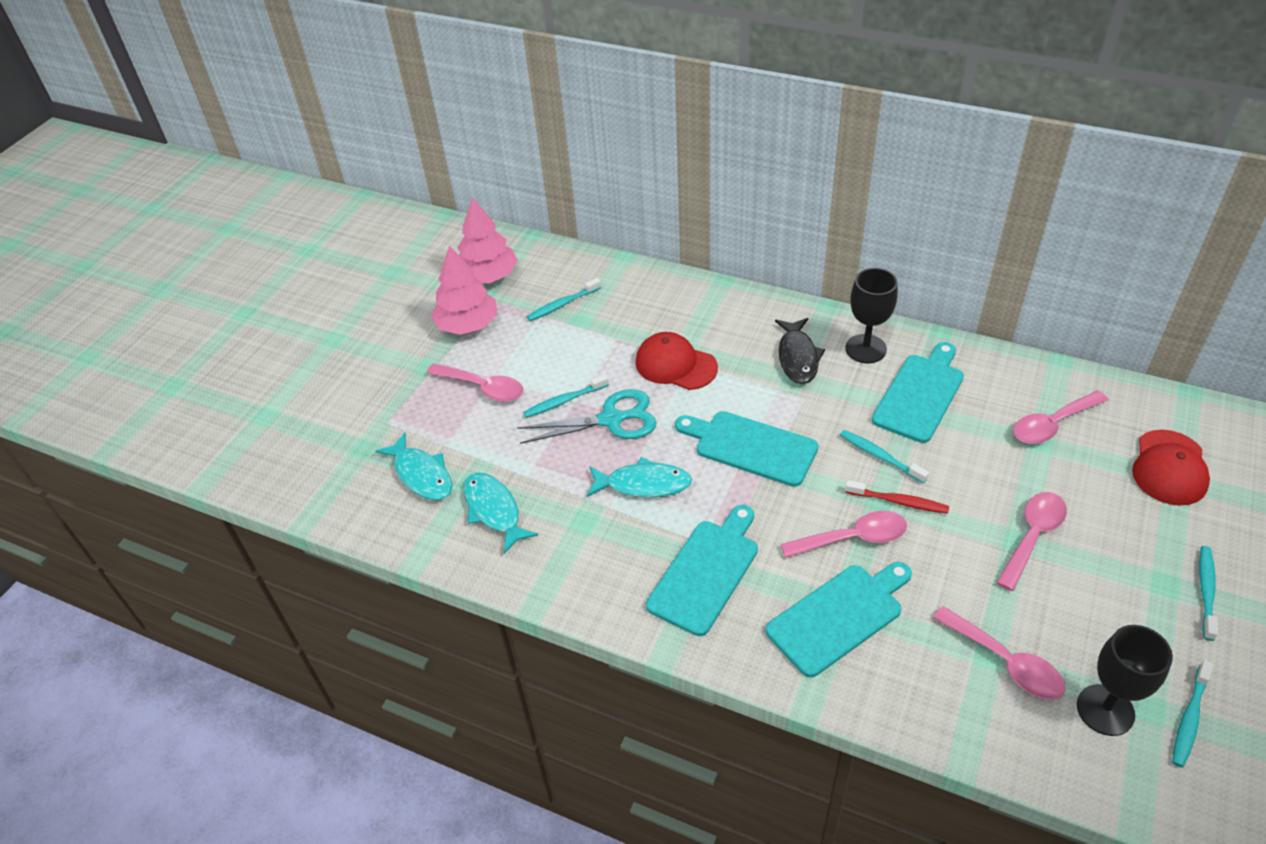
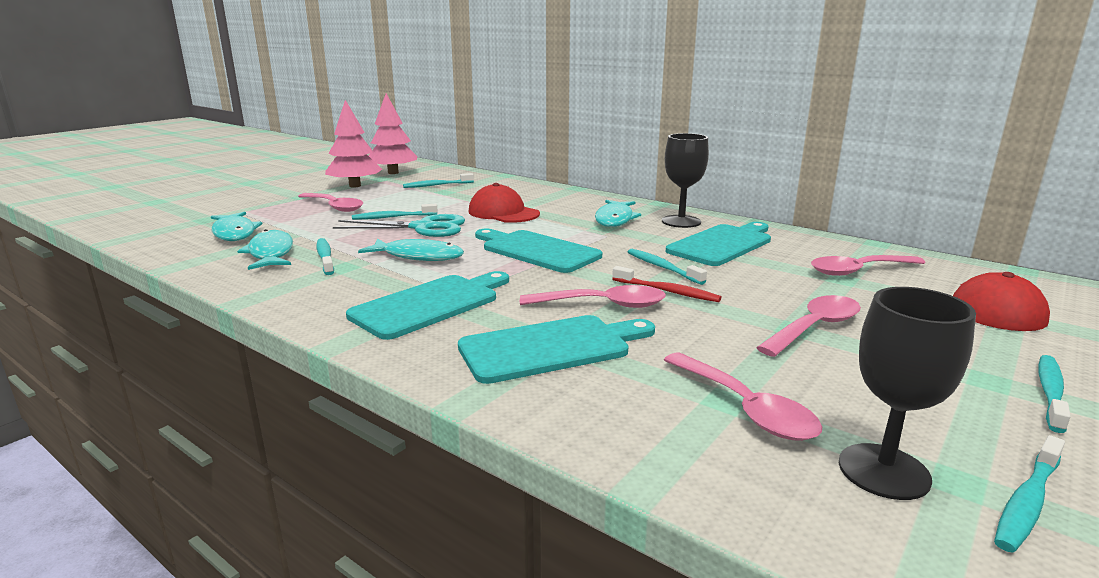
camera: 10 degrees right, 25 degrees down
(554, 506) = (325, 257): none -> turquoise toothbrush
(797, 357) = (615, 219): black fish -> turquoise fish

